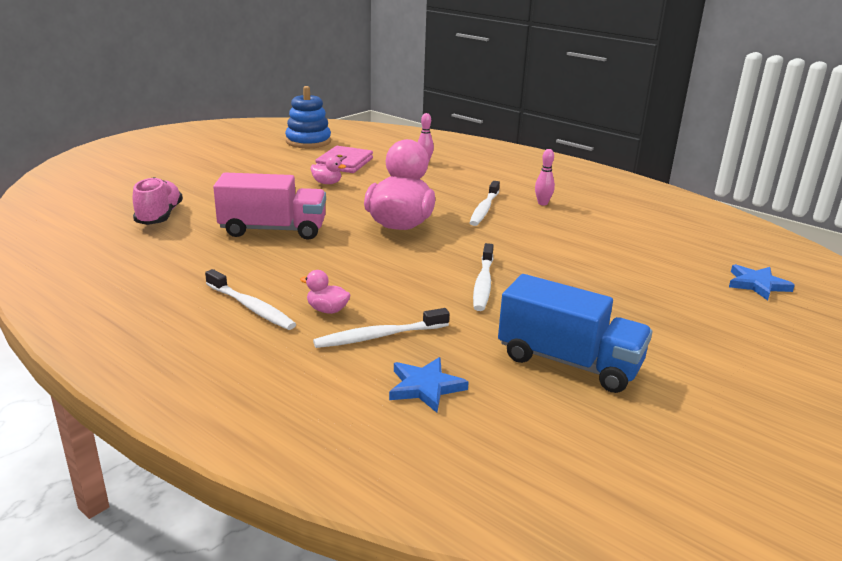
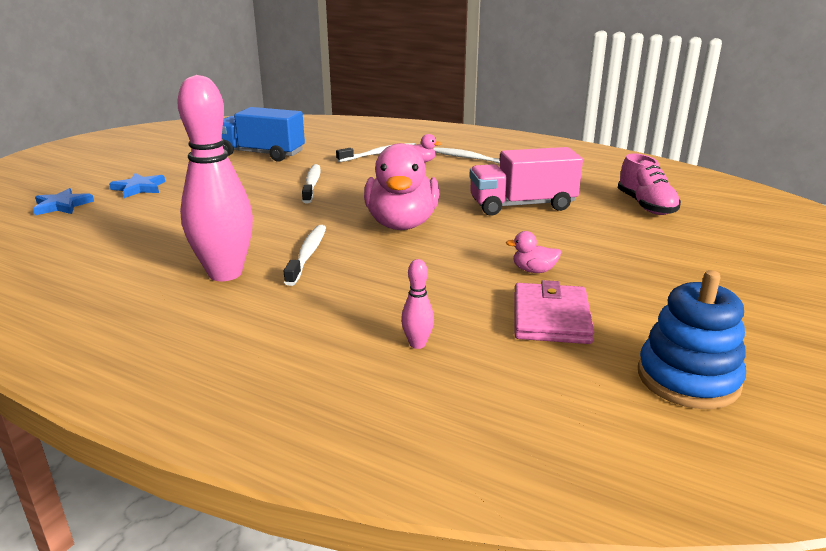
camera: 170 degrees right, 0 degrees up
(425, 387) = (345, 141): blue star -> blue star (139, 188)
(542, 203) = (225, 273): pink bowling pin -> pink bowling pin, size x2.47

